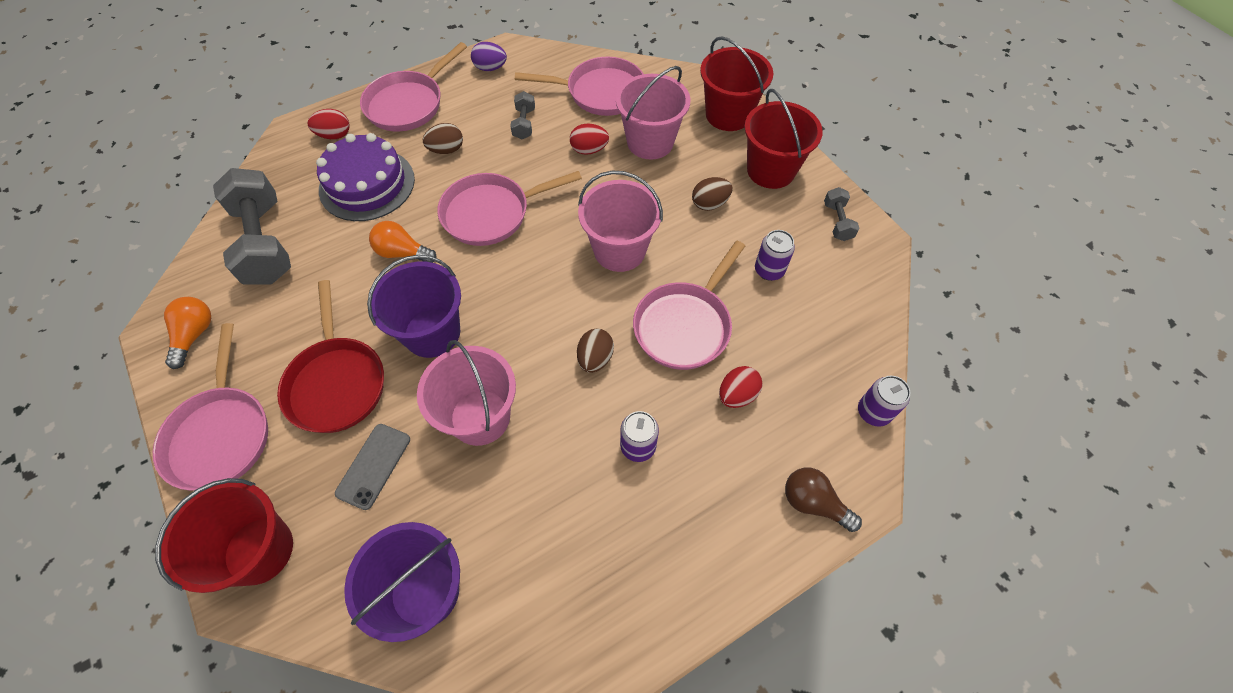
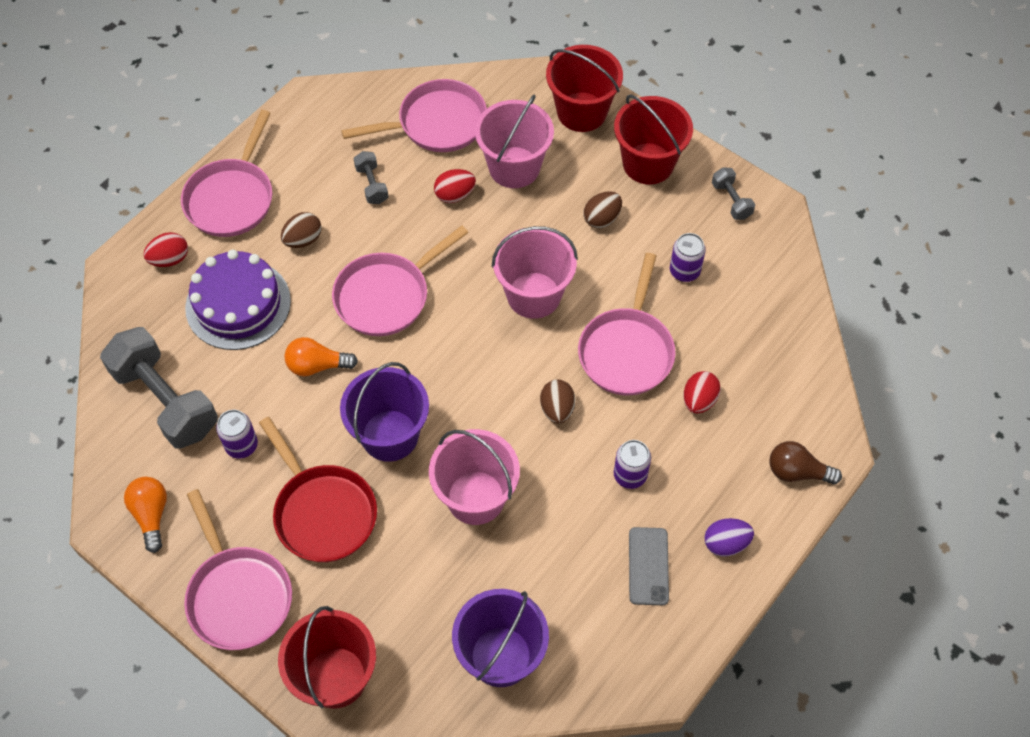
camera: 20 degrees left, 0 degrees up
(373, 466) = (400, 573): grey phone -> grey phone (648, 566)
(490, 68) = (301, 128): purple egg -> purple egg (726, 543)
(873, 412) = (822, 376): purple can -> purple can (241, 445)

